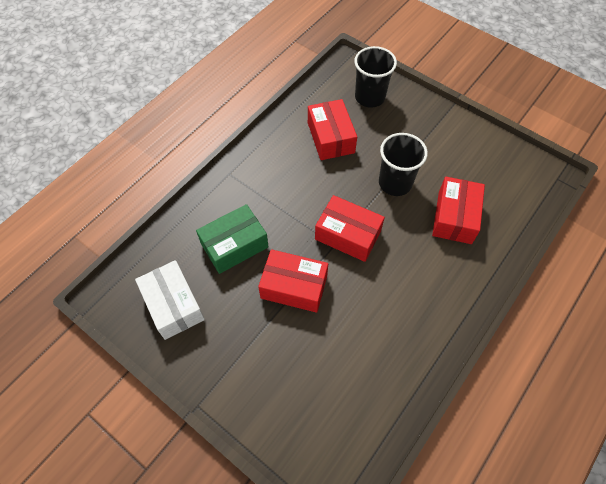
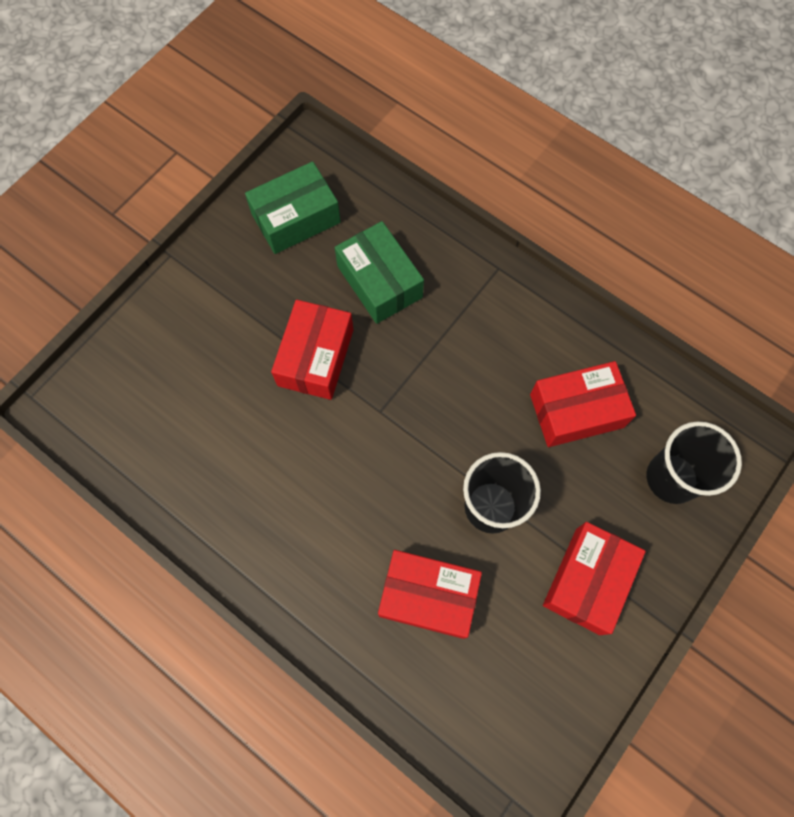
camera: 90 degrees right, 10 degrees up
(173, 305) = (296, 218): white box -> green box
(347, 235) = (395, 430): red box -> red box (587, 580)

